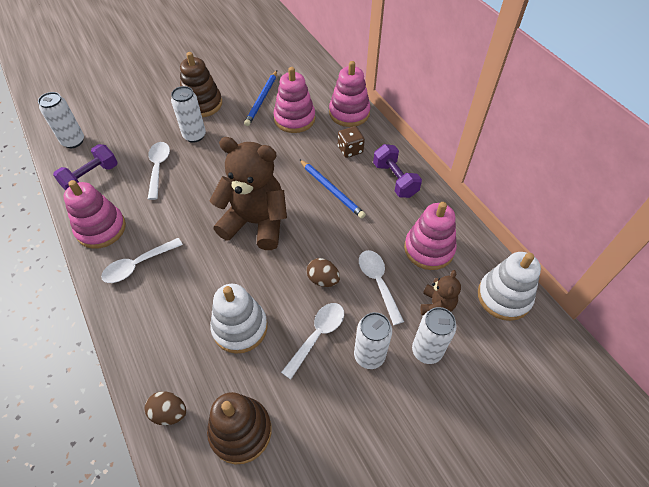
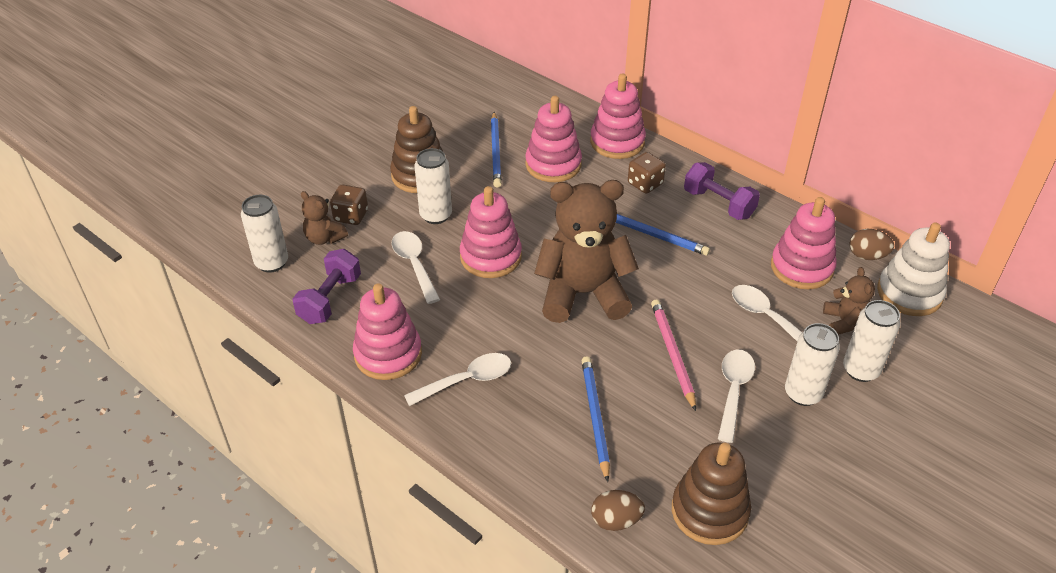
camera: 20 degrees left, 10 degrees down
(115, 133) = (324, 238): none -> brown teddy bear
(138, 265) = (466, 380): white spoon -> white spoon turned 150 degrees counterclockwise
(141, 122) = (351, 216): none -> brown dice
(205, 323) = (595, 417): none -> blue pencil
(211, 176) = (490, 257): none -> pink stacking toy
(240, 327) = (639, 410): white stacking toy -> none
(290, 290) = (672, 354): none -> pink pencil
(323, 279) = (703, 332): brown egg -> brown egg (867, 256)

